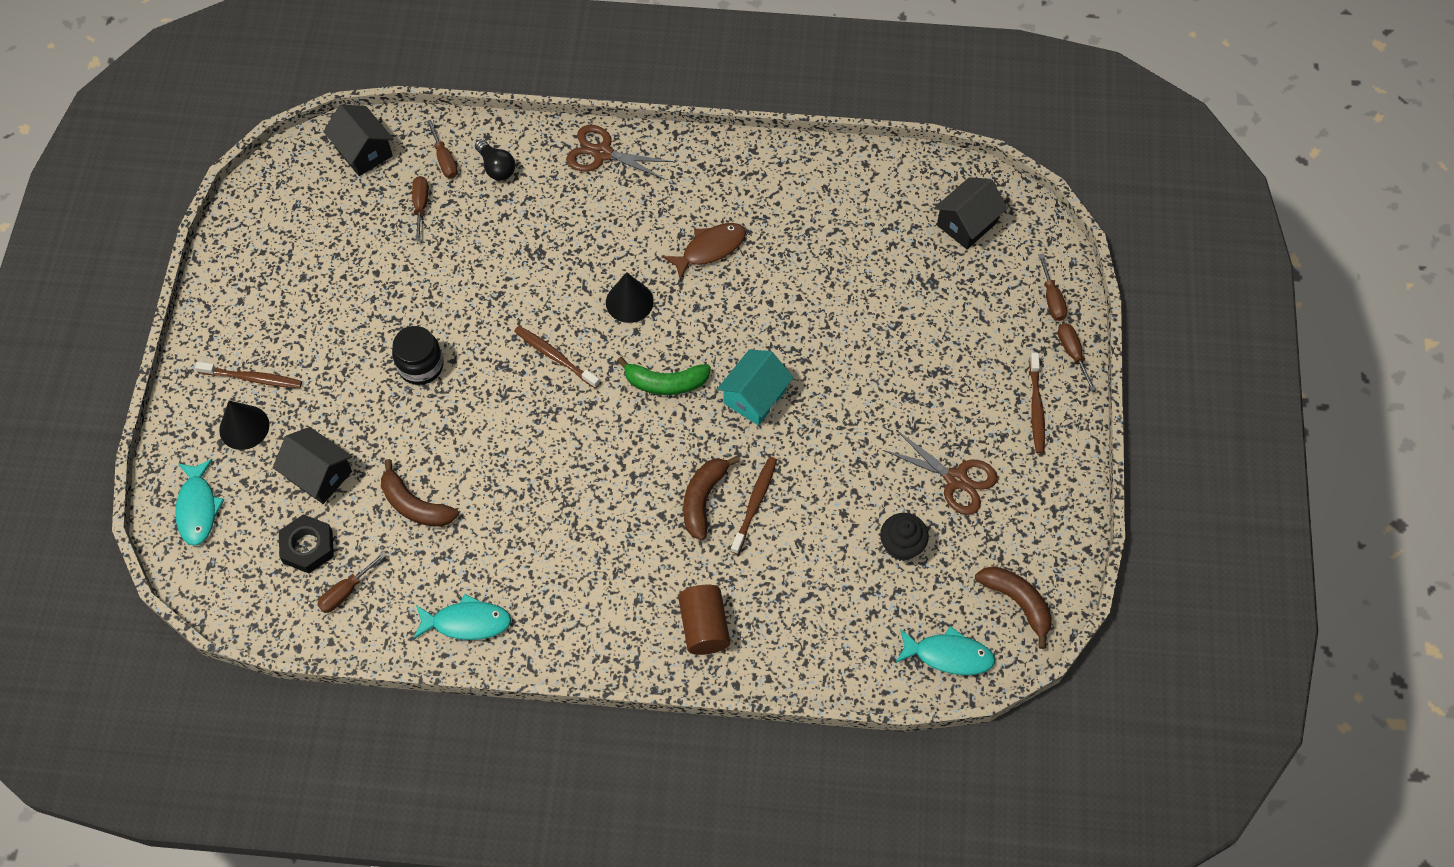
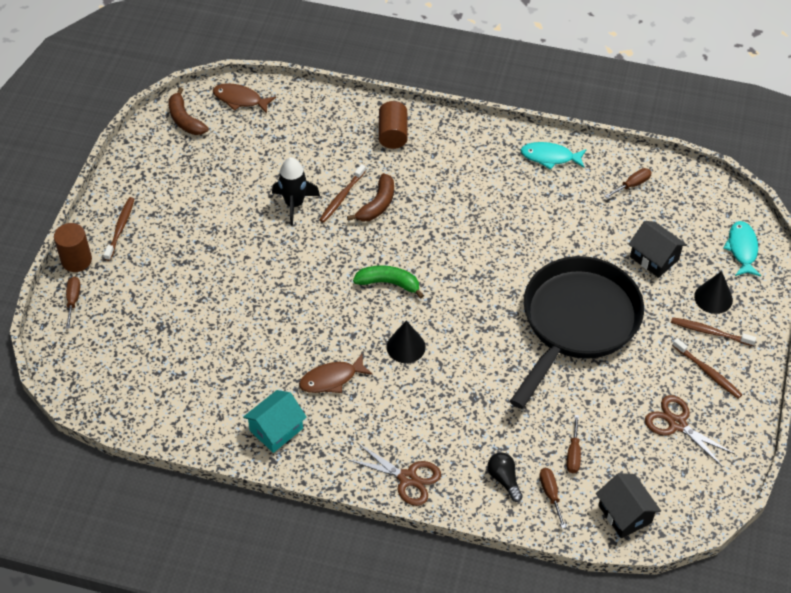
camera: 170 degrees left, 10 degrees down
(308, 547) = (660, 214): black nut -> none
(415, 505) = (583, 229): brown banana -> none
(421, 366) = (577, 322): black jar -> black pan
(554, 356) = (471, 314): brown toothbrush -> brown toothbrush (708, 372)
(754, 397) = (324, 264): turquoise house -> turquoise house (276, 430)
(817, 482) = (294, 204): none -> black rocket
(901, 546) = (249, 160): black cupcake -> none
(948, 655) = (240, 99): turquoise fish -> brown fish
(956, 479) = (196, 192): brown scissors -> brown scissors (677, 424)
(967, 223) = (114, 368): black house -> none
(1072, 353) = (76, 260): brown screwdriver -> brown cylinder

